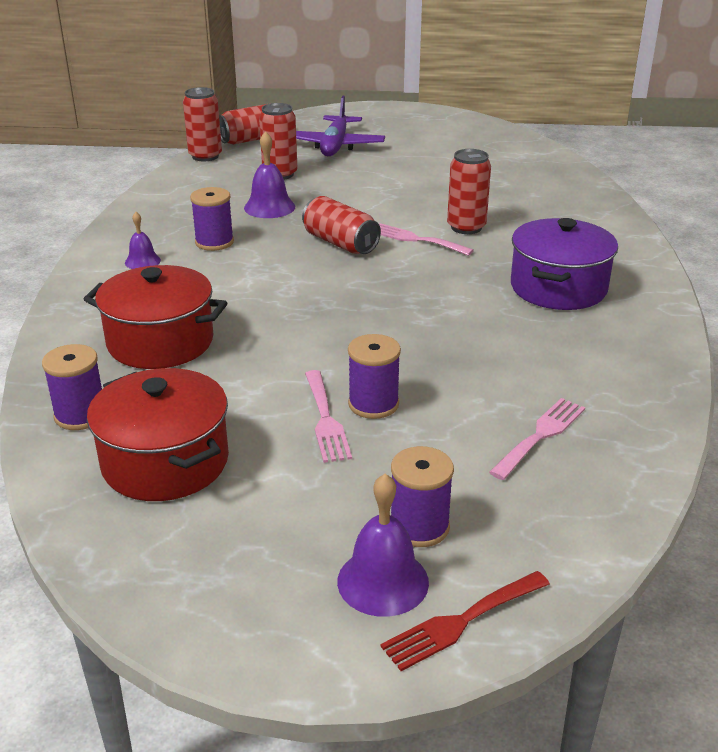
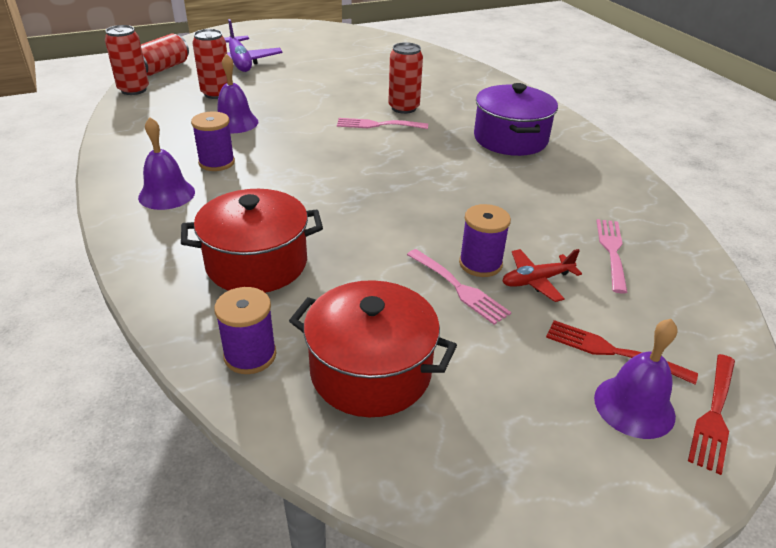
camera: 30 degrees left, 5 degrees up
(142, 261) = (166, 194): purple bell -> purple bell, size x1.61
(340, 243) = (323, 140): red can -> none
(416, 437) = (536, 280): none -> red plane
(419, 527) = (611, 351): purple spool -> red fork

